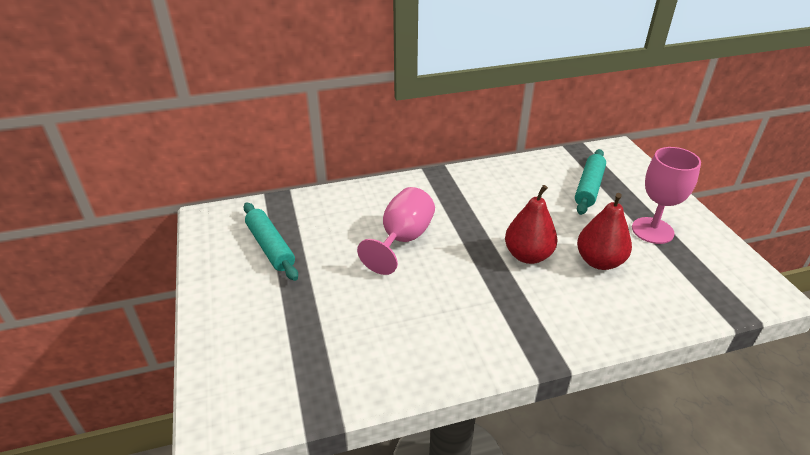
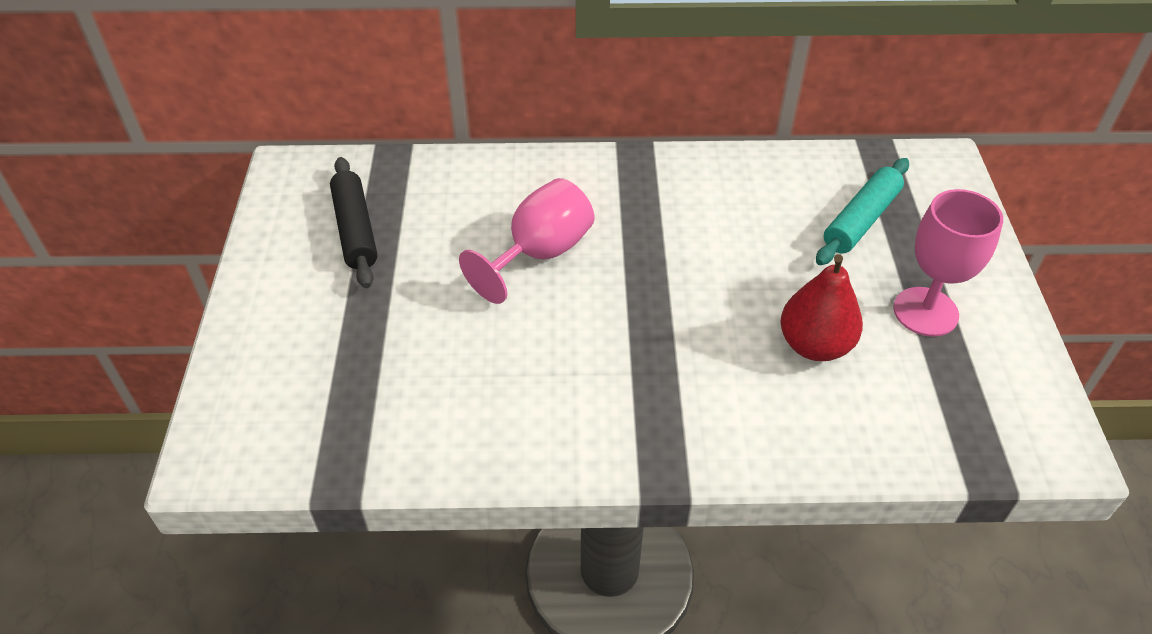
camera: 15 degrees right, 10 degrees up
(270, 247) = (355, 230): turquoise rolling pin -> black rolling pin
(528, 255) = (711, 314): red pear -> none

